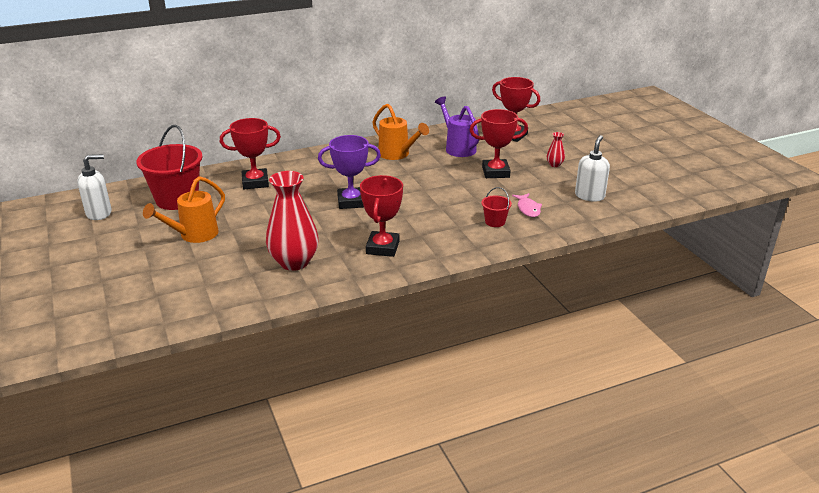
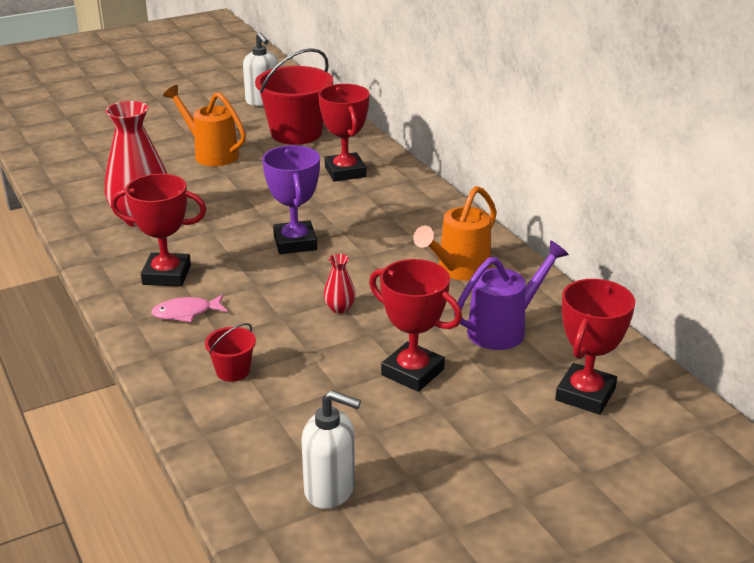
camera: 85 degrees right, 0 degrees up
(495, 172) = (412, 372): red trophy -> red trophy turned 45 degrees counterclockwise
(528, 209) = (276, 408): pink fish -> pink fish (186, 313)
(554, 165) = (461, 448): red vase -> red vase (339, 308)

